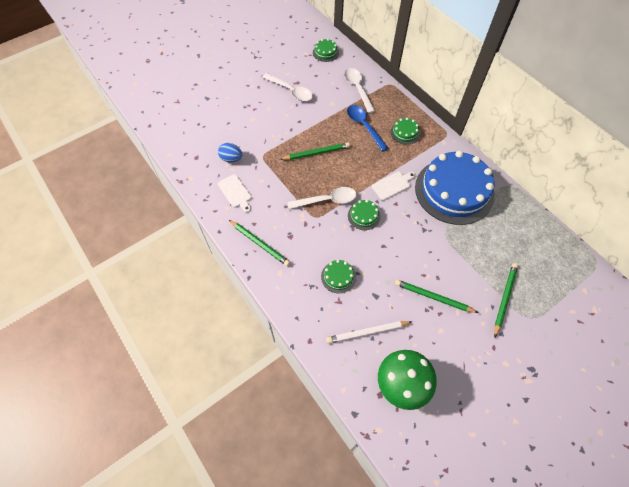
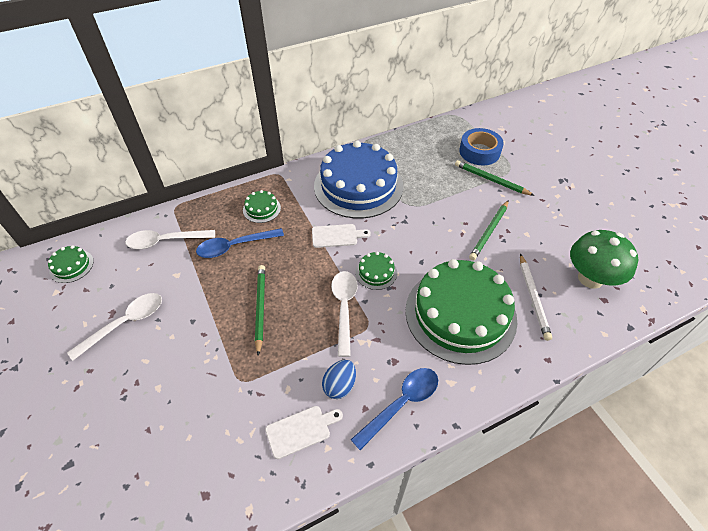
camera: 80 degrees left, 10 degrees down
(231, 159) = (230, 431): blue egg -> blue egg (339, 385)
(259, 243) = (401, 404): green pencil -> blue spoon
(338, 277) = (460, 314): green cake -> green cake, size x2.47
(393, 185) = (337, 236): white cutting board -> white cutting board turned 105 degrees clockwise
(544, 287) = (479, 152): none -> blue tape

